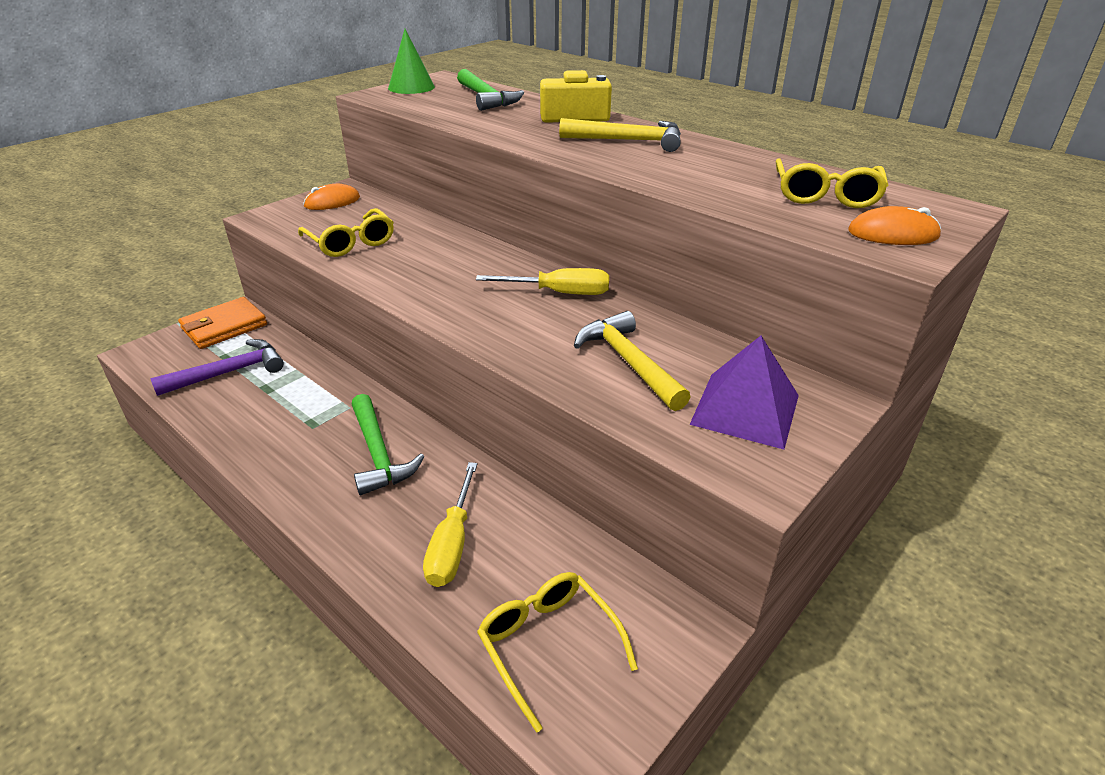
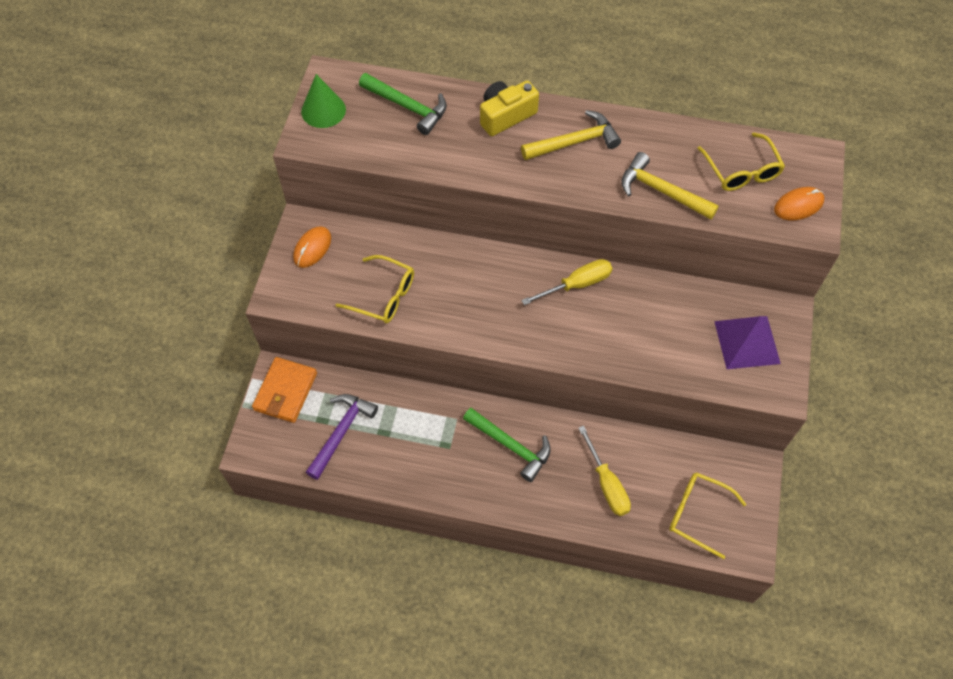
camera: 30 degrees left, 25 degrees up
(629, 362) = (664, 333): yellow hammer -> yellow hammer (661, 191)

